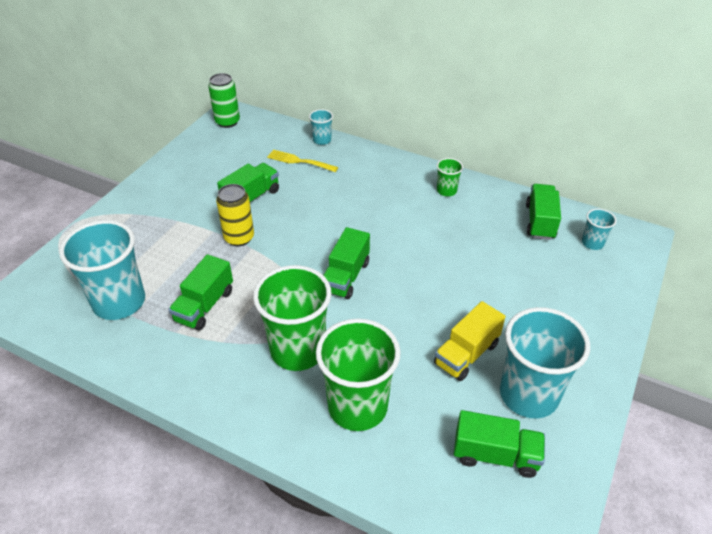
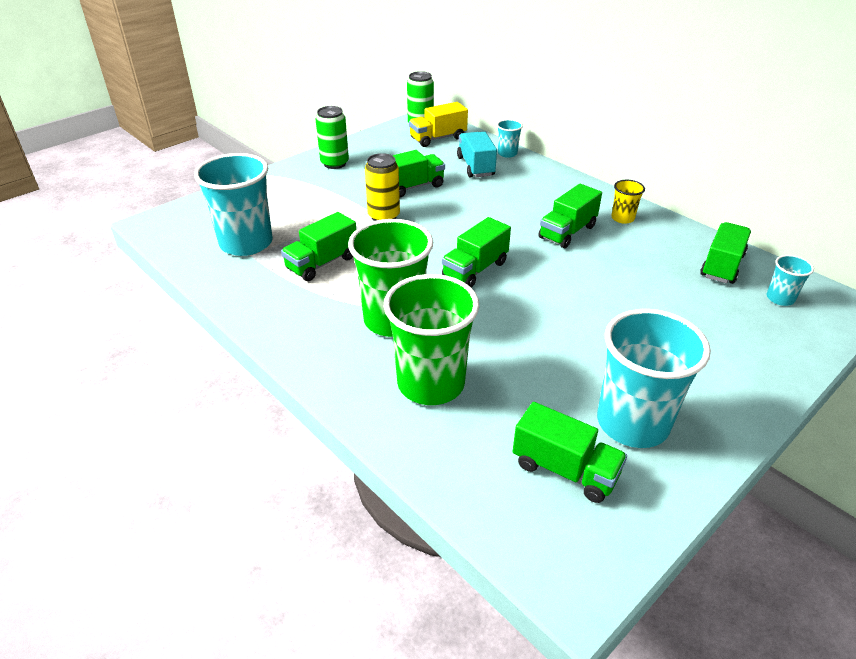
camera: 20 degrees right, 5 degrees down
(164, 186) = (334, 163): none -> green can
(299, 161) = (475, 166): yellow fork -> turquoise truck
(407, 216) = (567, 232): none -> green truck
(446, 191) = (622, 218): green cup -> yellow cup
(466, 354) = (575, 367): yellow truck -> yellow truck (438, 138)

